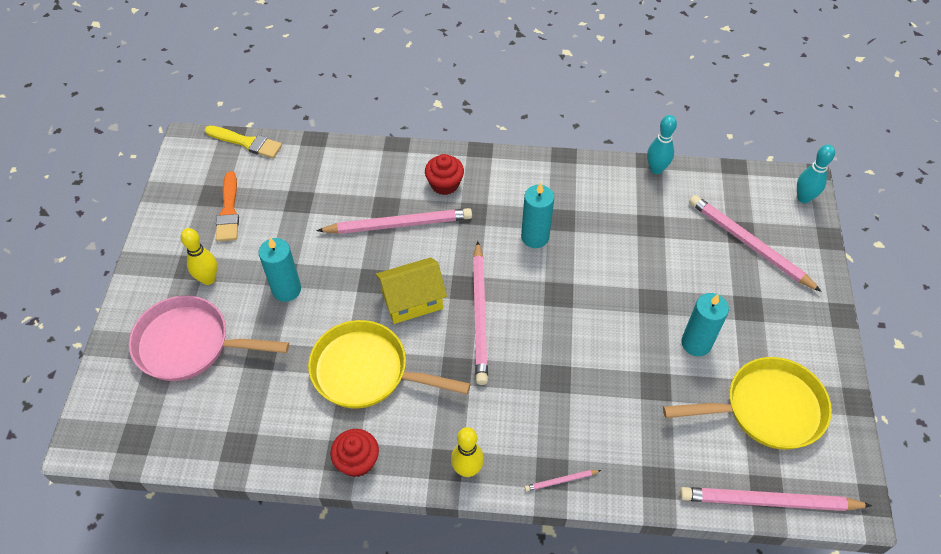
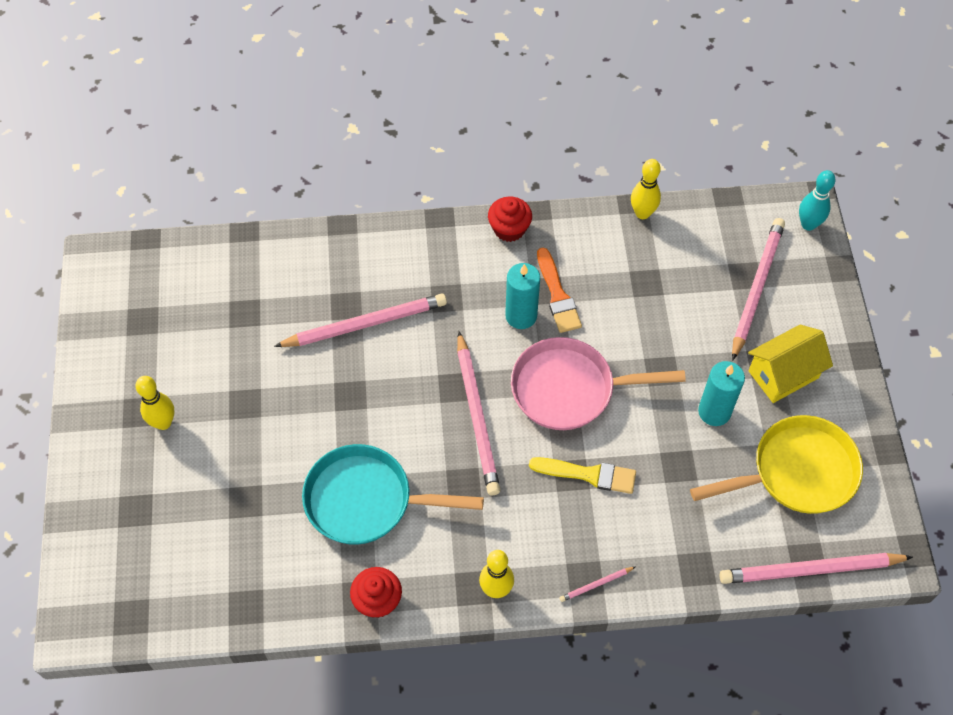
camera: 10 degrees left, 5 degrees up
(189, 344) = (162, 502): pink pan -> pink pan (569, 389)
(229, 211) = (166, 337): orange brush -> orange brush (557, 295)
(247, 142) = (165, 248): yellow brush -> yellow brush (588, 474)
(286, 289) = (255, 421): turquoise candle -> none
(366, 371) = (366, 500): yellow pan -> turquoise pan
(412, 301) = (399, 412): yellow house -> yellow house (783, 374)
(444, 184) = (407, 267): red cupcake -> red cupcake (509, 229)
(656, 169) = (642, 213): turquoise bowling pin -> yellow bowling pin
(749, 244) = (756, 288): pink pencil -> pink pencil turned 75 degrees clockwise

